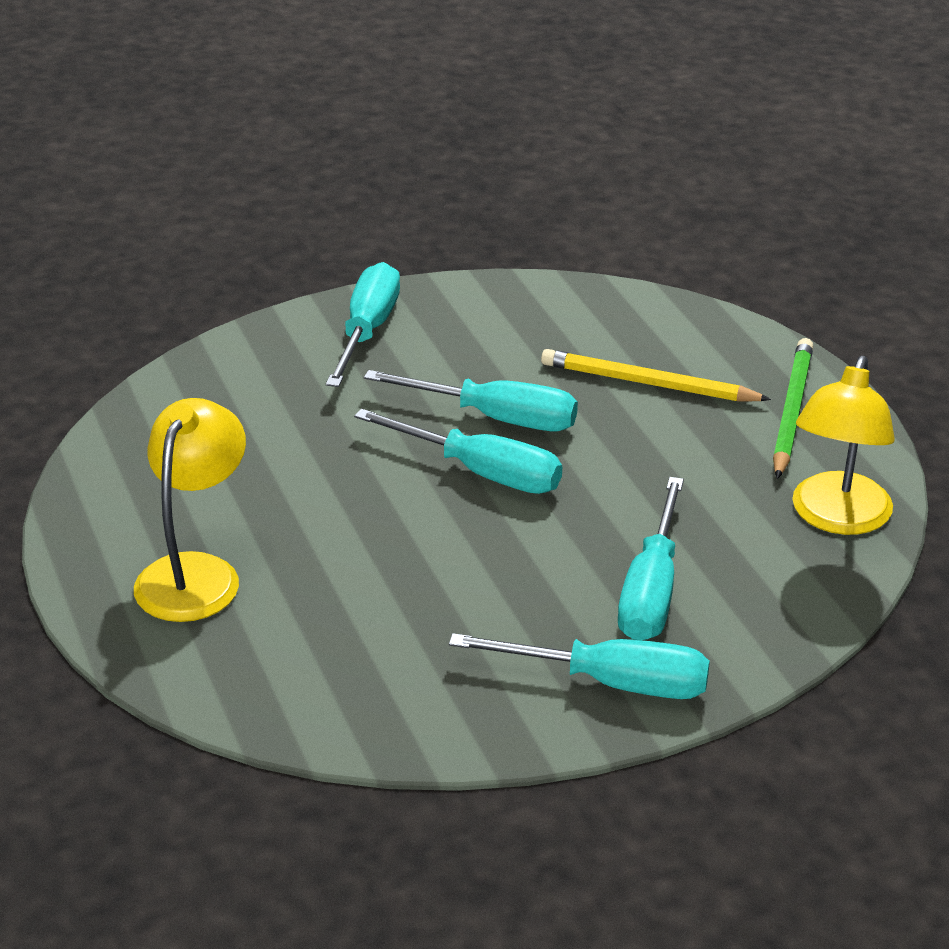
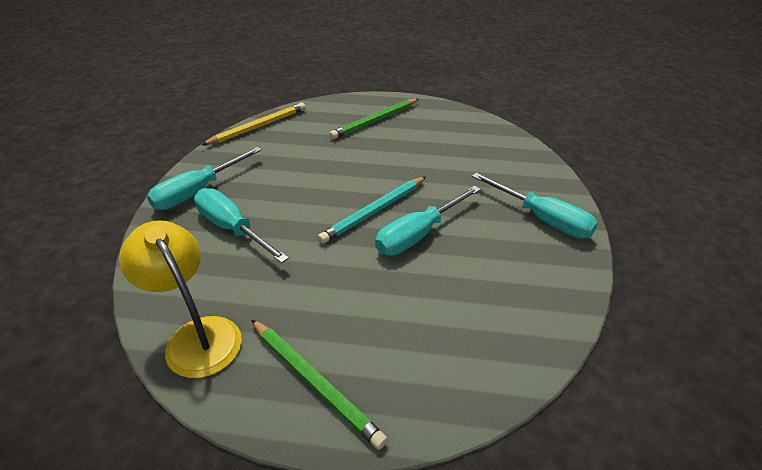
camera: 120 degrees right, 5 degrees up
(195, 573) = (375, 121): yellow lamp -> green pencil
(481, 472) = (374, 211): turquoise screwdriver -> turquoise pencil
(649, 383) = (406, 318): yellow pencil -> yellow pencil (258, 127)

